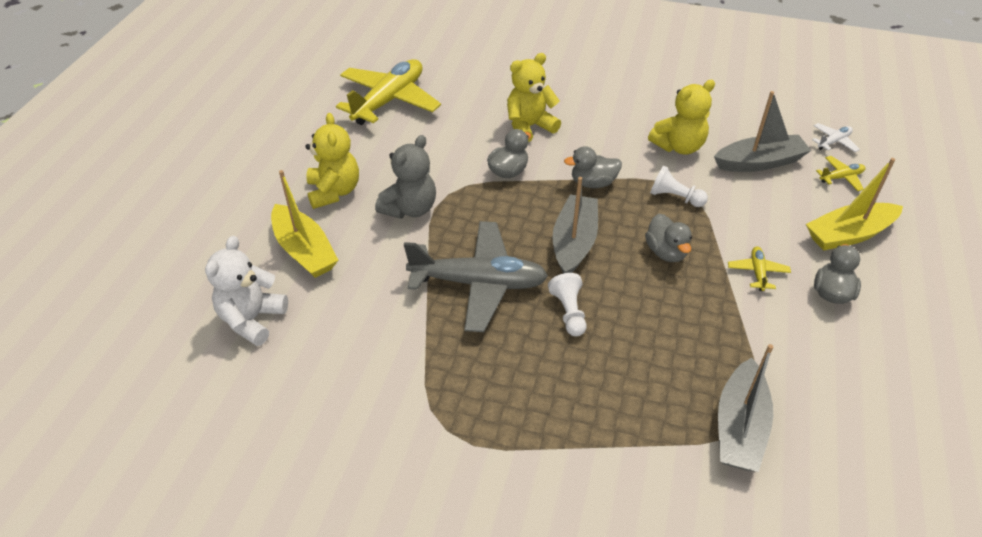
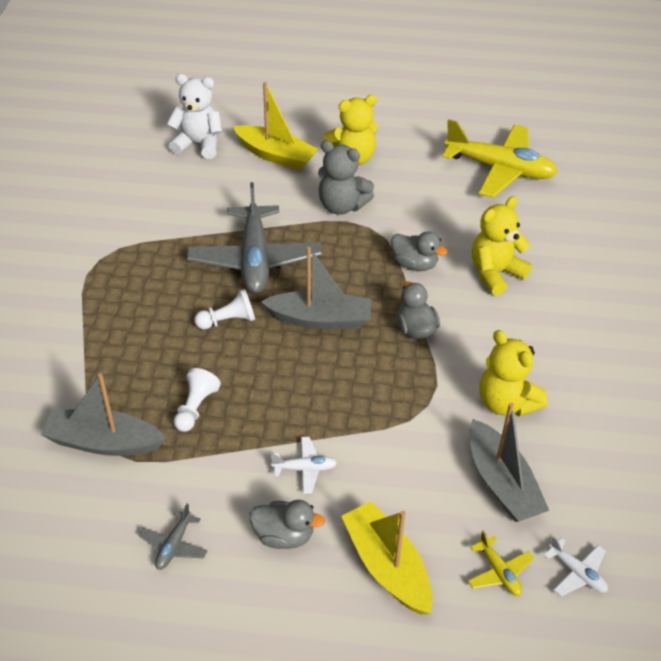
camera: 80 degrees right, 0 degrees up
(304, 251) = (276, 155): yellow boat -> yellow boat turned 105 degrees counterclockwise
(529, 127) = (495, 273): yellow teddy bear -> yellow teddy bear turned 90 degrees counterclockwise
(666, 252) = (321, 390): grey duck -> none
(675, 197) = (411, 398): white pawn -> white pawn (195, 407)
(757, 272) = (305, 468): yellow plane -> white plane
(857, 371) = (174, 545): none -> grey plane

